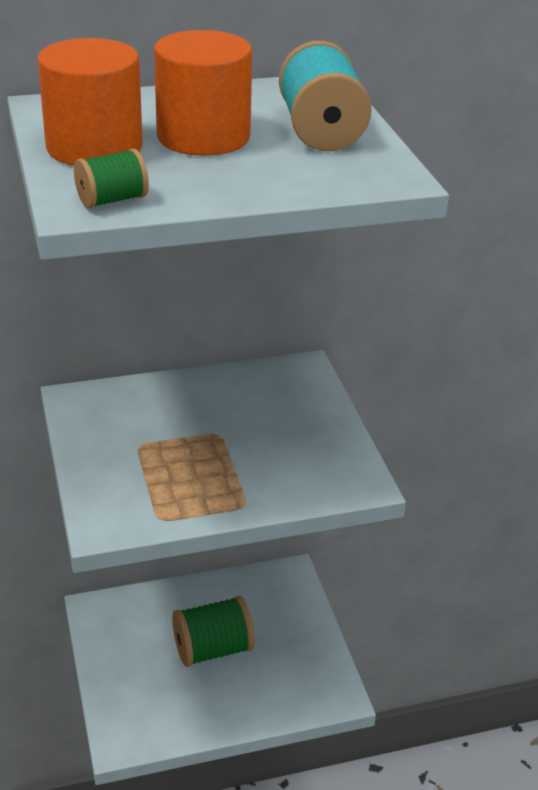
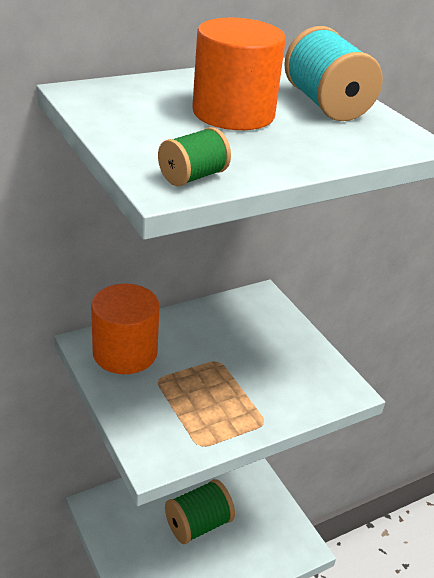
camera: 15 degrees left, 0 degrees up
(94, 147) = (145, 128): orange cylinder -> orange cylinder (125, 353)

